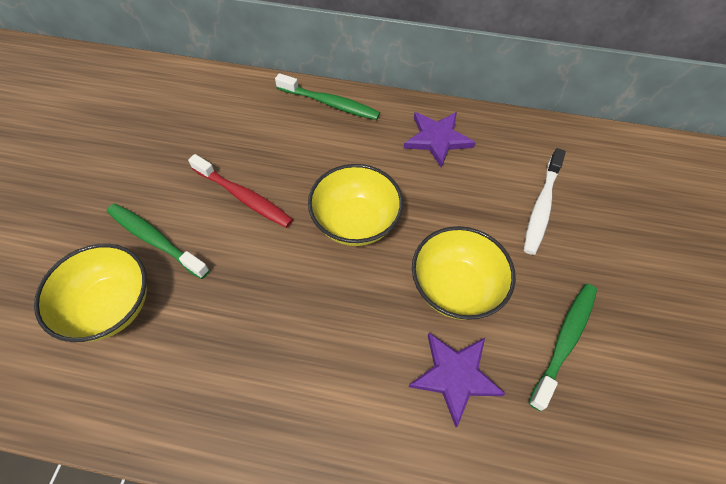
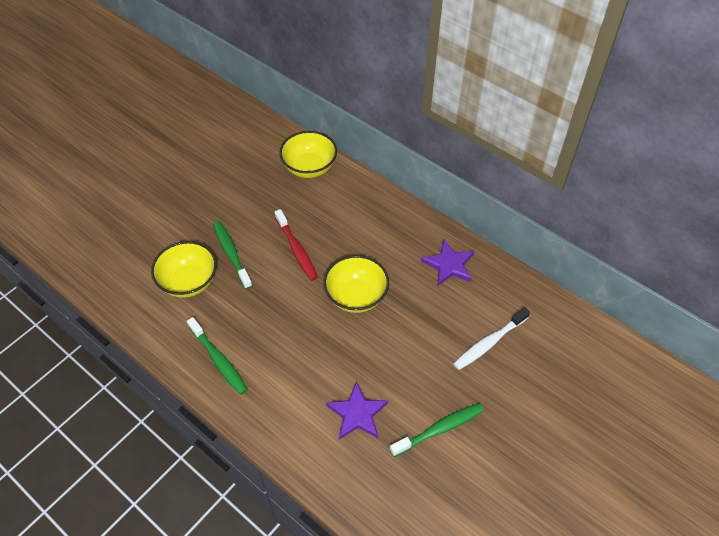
camera: 30 degrees right, 5 degrees down
(330, 103) = (390, 208): green toothbrush -> green toothbrush (218, 360)
(455, 288) = (392, 365): yellow bowl -> yellow bowl (309, 167)

